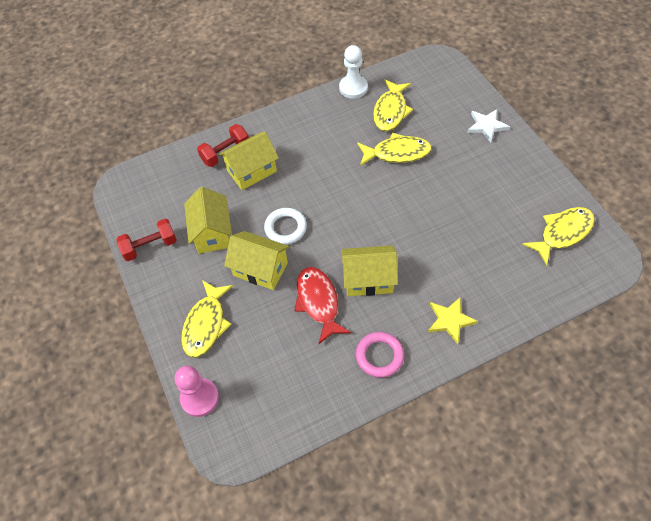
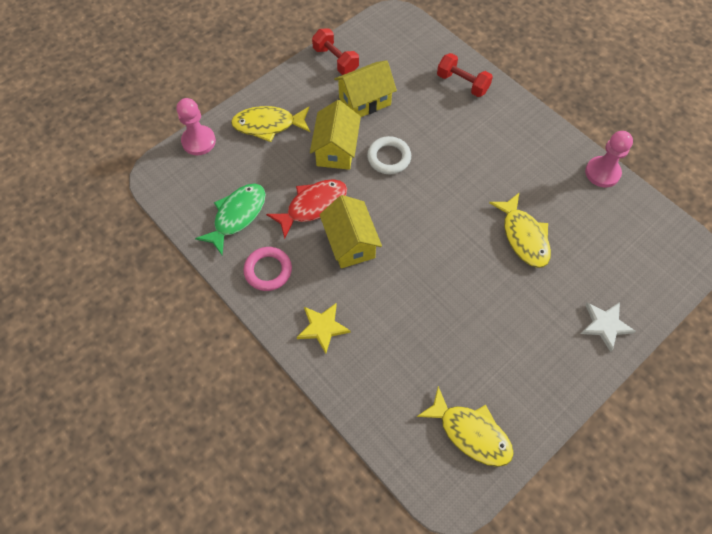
camera: 70 degrees right, 5 degrees up
(252, 171) = (448, 111): yellow house -> none
(308, 374) = (237, 216): none -> green fish
(353, 88) = (602, 173): white pawn -> pink pawn
(390, 111) = (583, 217): yellow fish -> none

